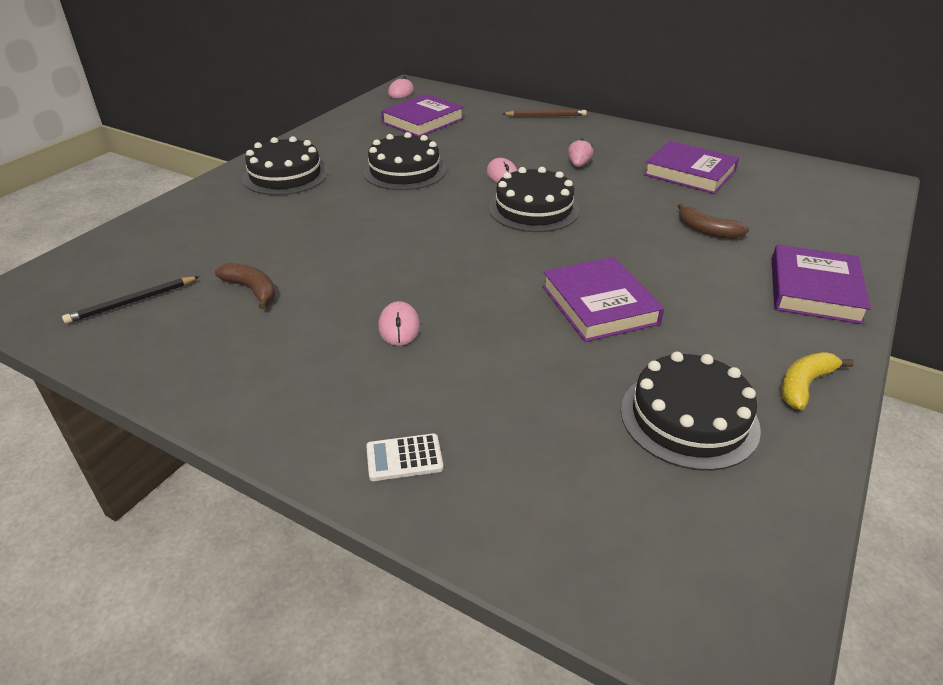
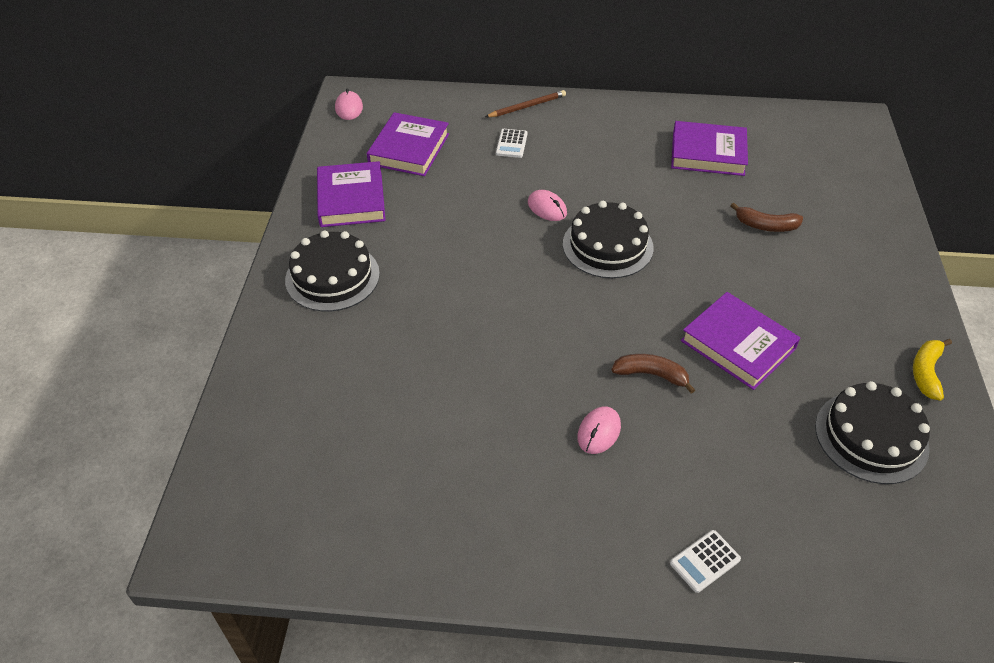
camera: 25 degrees left, 10 degrees up
(132, 302) = (332, 499): black pencil -> none
(252, 290) = (434, 440): brown banana -> brown banana (651, 375)
(399, 327) = (598, 432): pink mouse -> pink mouse turned 60 degrees clockwise
(404, 171) = (449, 231): black cake -> none
(510, 133) = (511, 144): none -> white calculator
(578, 165) = (606, 172): pink strawberry -> none
(814, 290) = (880, 268): purple book -> purple book (351, 199)

